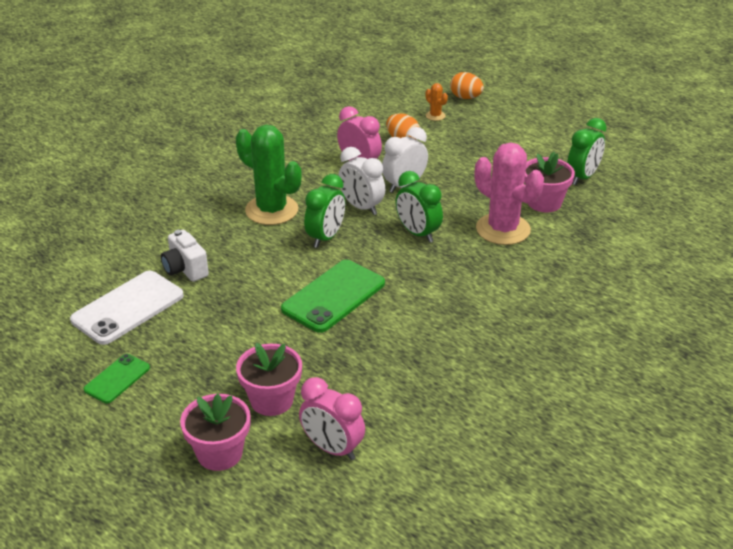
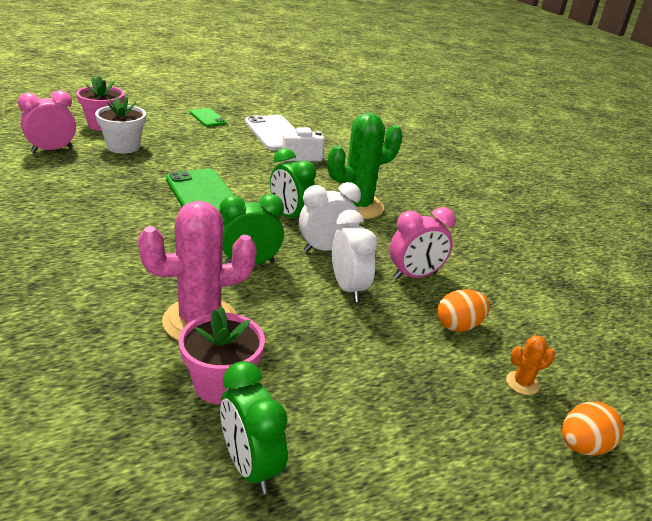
camera: 110 degrees right, 5 degrees down
(271, 400) = (123, 146): pink flower pot -> white flower pot

